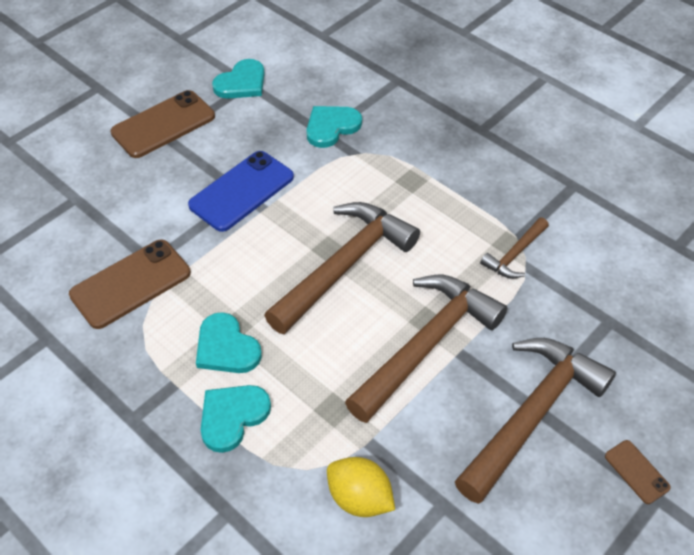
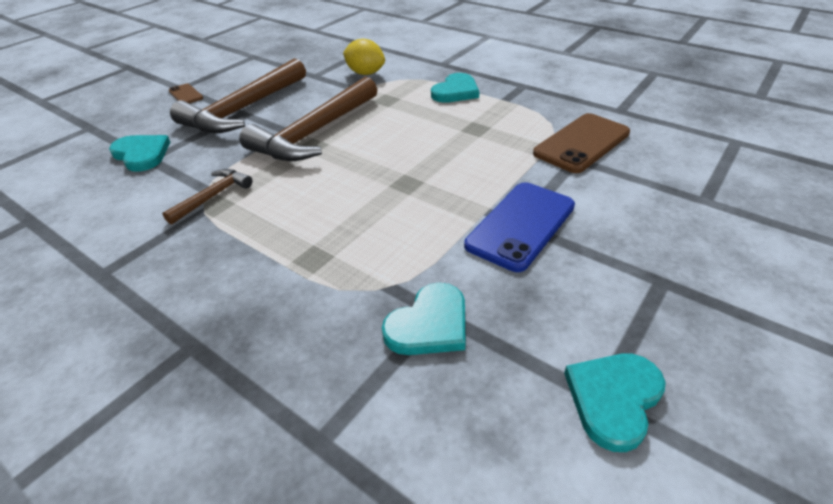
camera: 175 degrees right, 10 degrees down
(163, 125) = (684, 300): brown phone -> none
(226, 347) = (476, 118): turquoise heart -> turquoise heart (141, 154)
(344, 266) = (388, 172): brown hammer -> none

